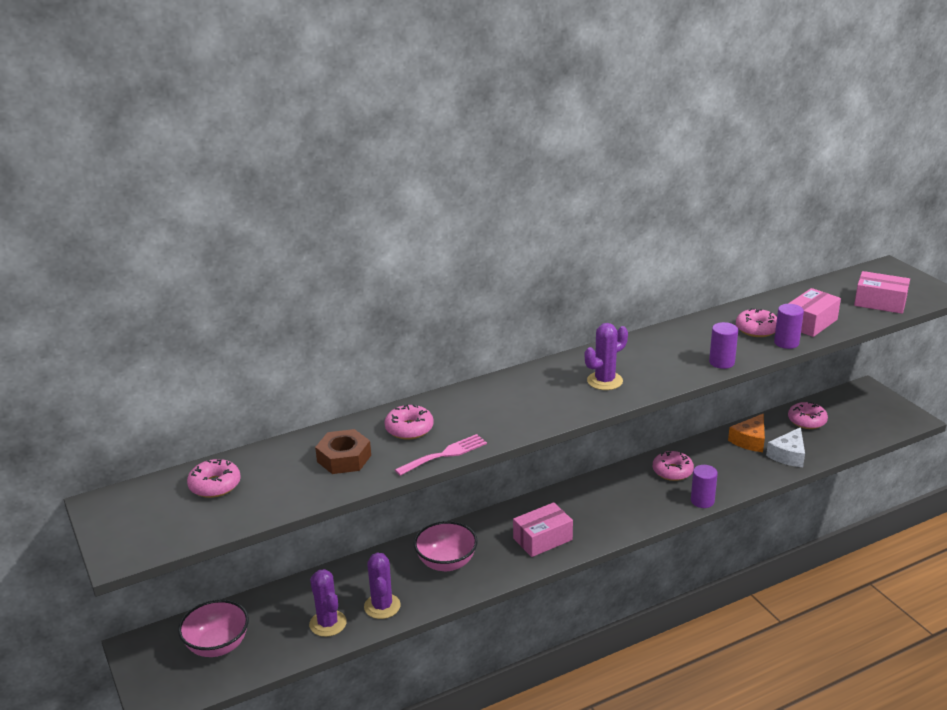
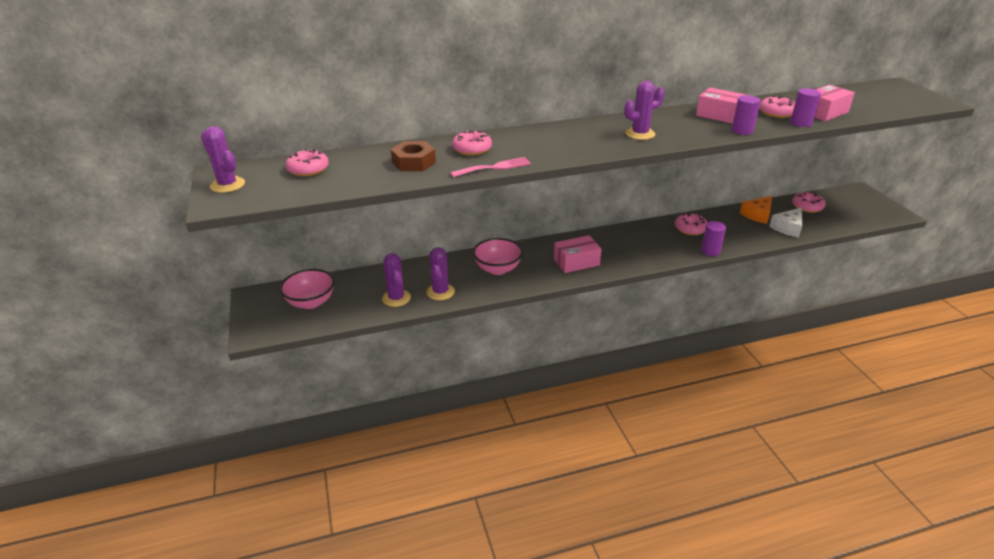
camera: 10 degrees right, 5 degrees up
(121, 523) = (227, 185): none -> purple cactus
(880, 302) = (888, 105): pink box -> pink box (720, 115)

